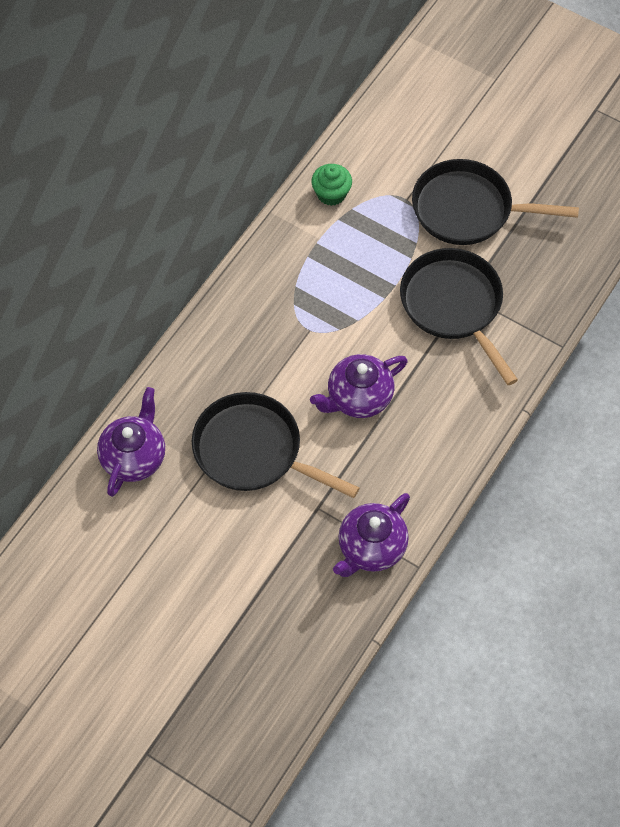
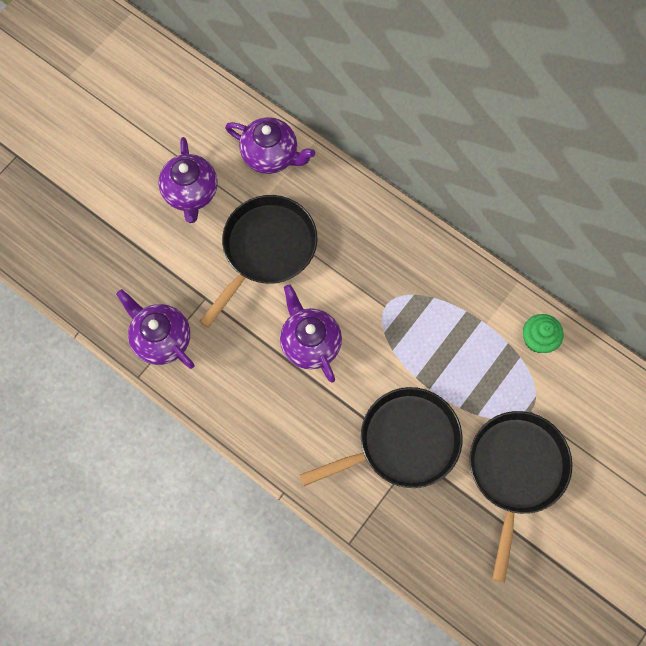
camera: 95 degrees right, 10 degrees up
(187, 538) = (191, 193): none -> purple teapot

